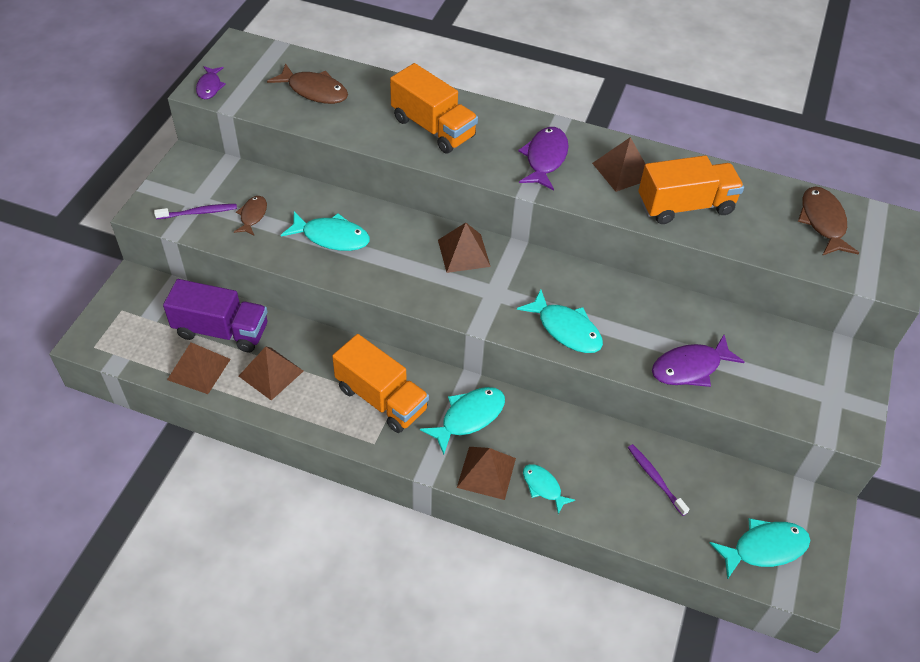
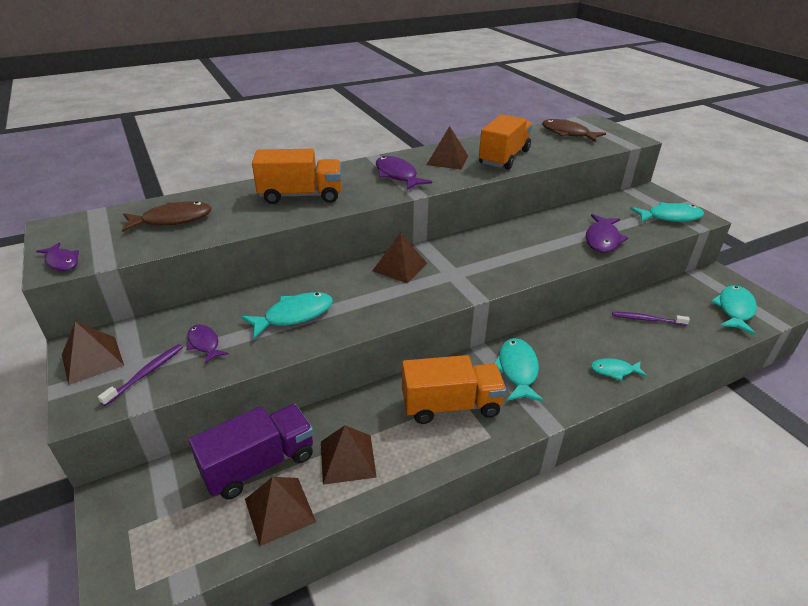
camera: 45 degrees left, 15 degrees down
(252, 216) = (204, 344): brown fish -> purple fish
(486, 472) = (577, 391): brown pyramid -> brown pyramid (92, 359)
(566, 329) = (520, 264): turquoise fish -> turquoise fish (670, 217)

